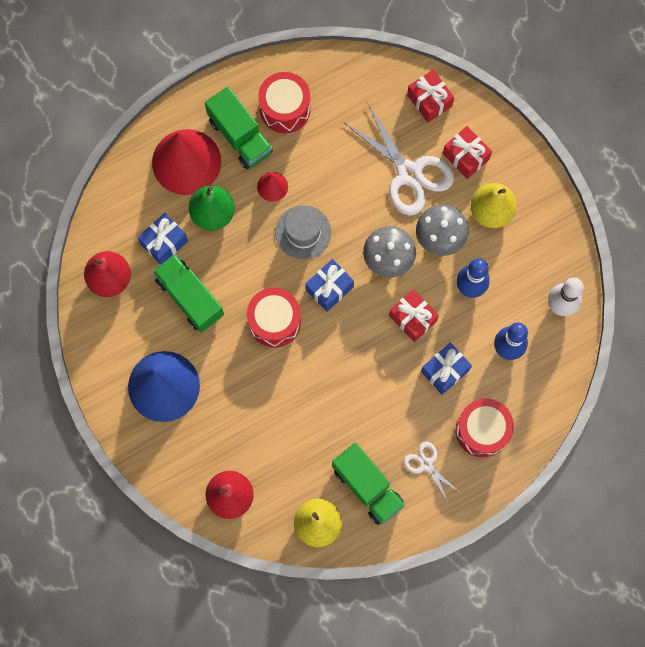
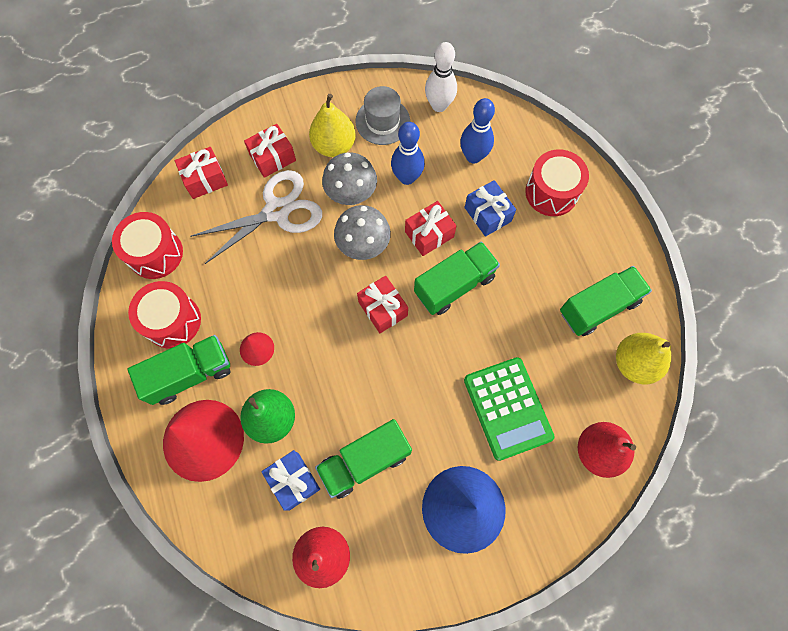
camera: 80 degrees left, 5 degrees down
(256, 413) = (507, 408): none -> green calculator
(274, 321) = (409, 371): red drum -> red drum (155, 253)
(303, 232) = (315, 325): grey hat -> grey hat (382, 121)
(329, 288) = (383, 309): blue gift -> red gift
(365, 349) = (454, 285): none -> green truck
(426, 464) = (580, 248): white scissors -> none

